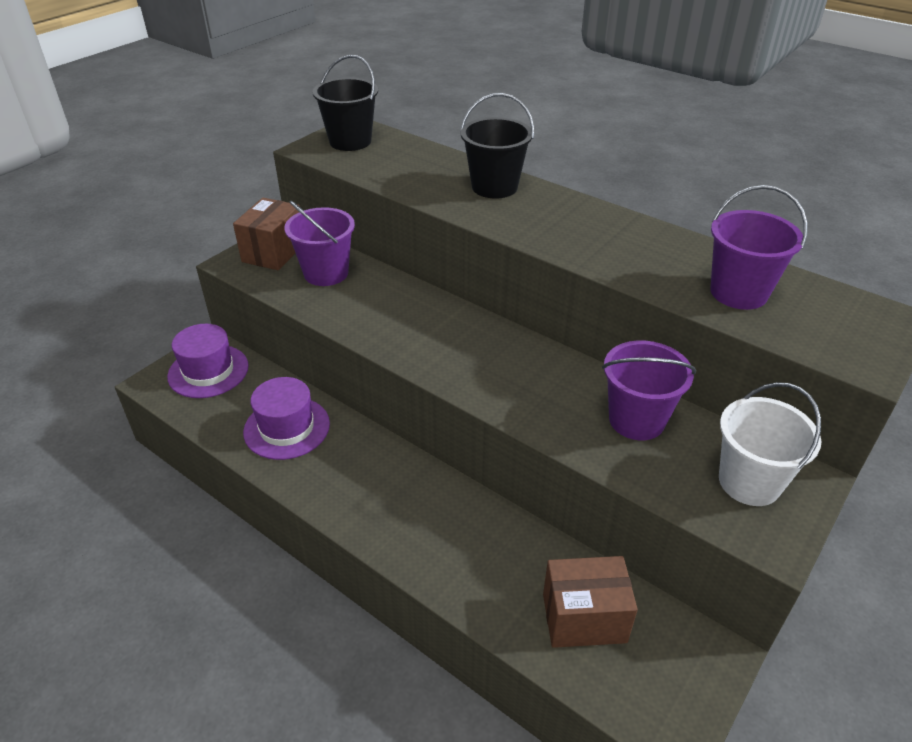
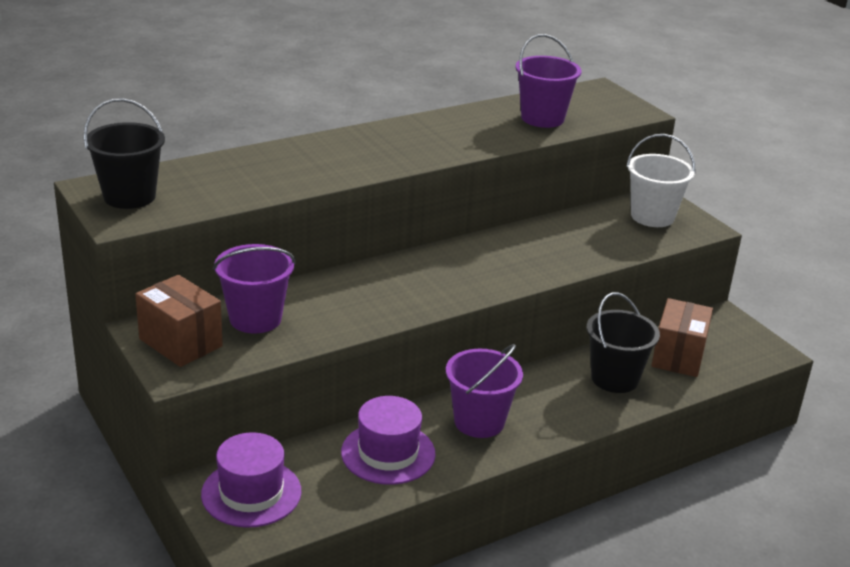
camera: 70 degrees left, 10 degrees down
(494, 187) = (309, 154): black bucket -> black bucket (614, 378)
(636, 420) = (573, 233): purple bucket -> purple bucket (479, 422)

